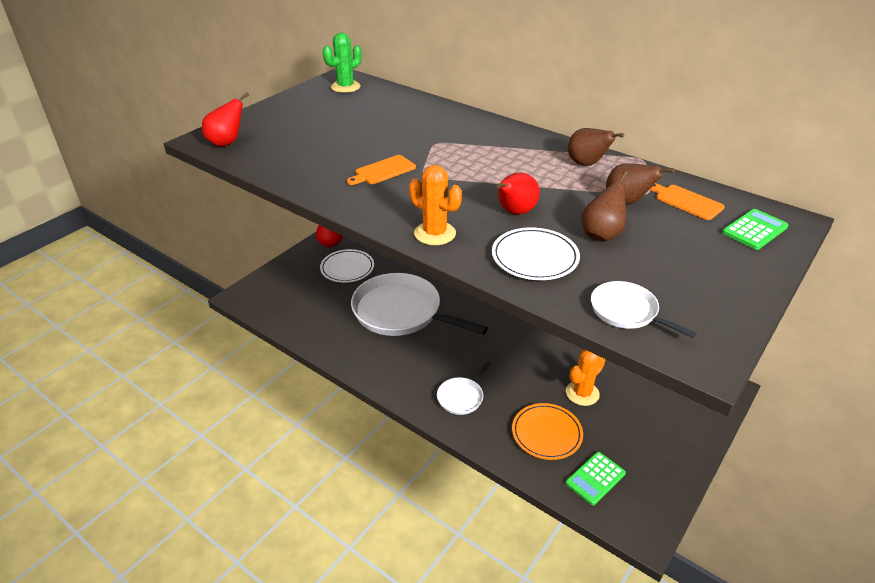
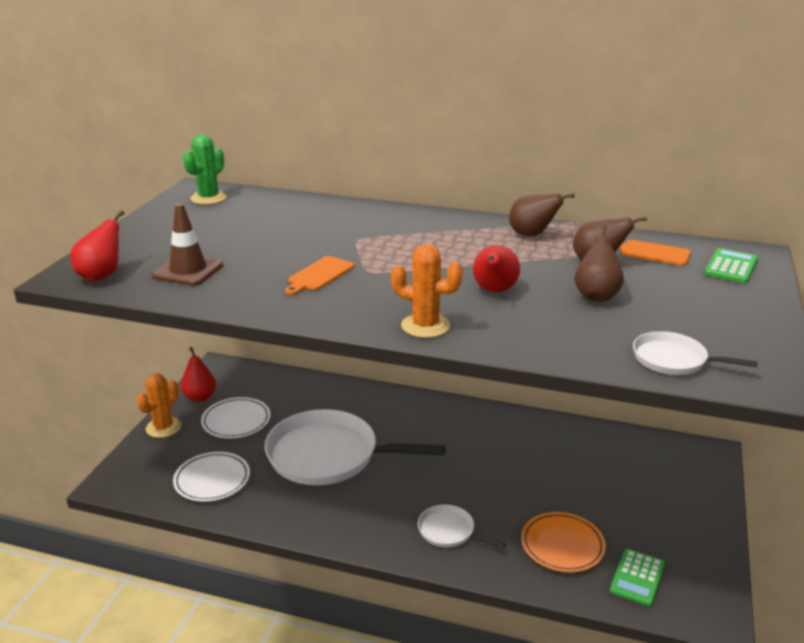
camera: 20 degrees left, 10 degrees down
(289, 149) = (188, 270): none -> brown traffic cone
(461, 397) = (449, 531): white pan -> white pan turned 105 degrees clockwise
(535, 257) = (547, 329): white plate -> white plate (212, 480)
(582, 393) = (576, 493): orange cactus -> orange cactus (163, 427)

